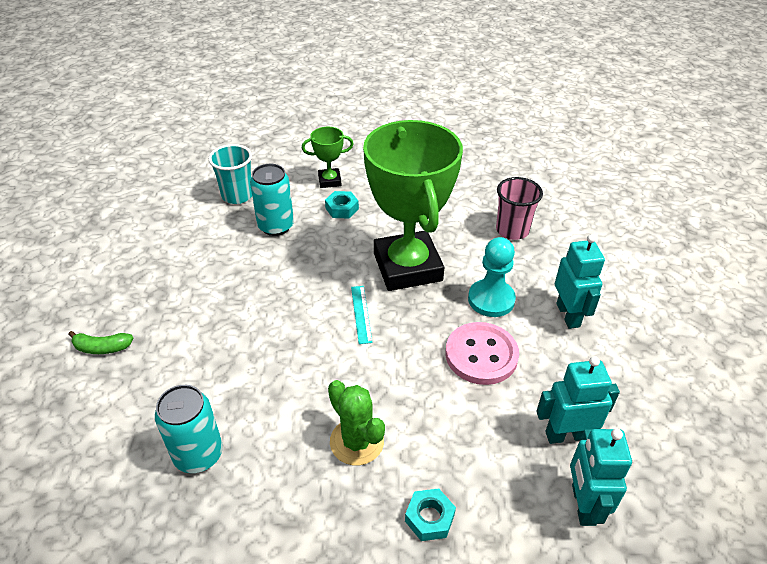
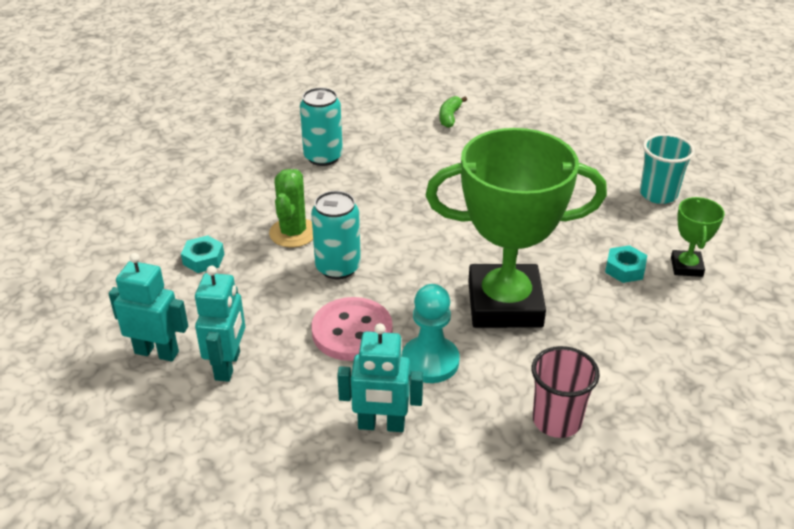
camera: 105 degrees right, 5 degrees down
(276, 226) = (597, 216): turquoise can -> turquoise can (338, 267)
(357, 441) = (293, 233): green cactus -> green cactus turned 60 degrees counterclockwise
(361, 314) = (441, 257): turquoise ruler -> none

